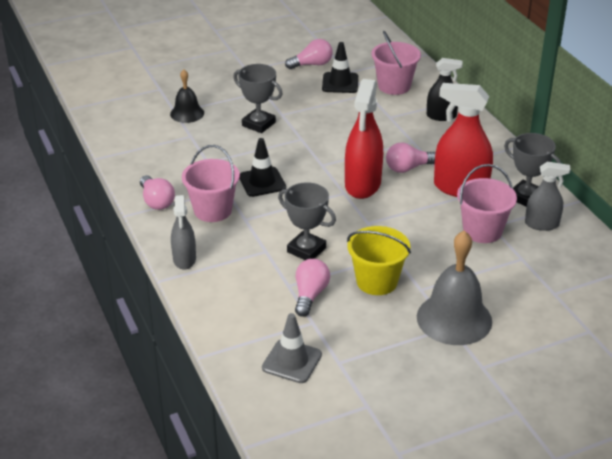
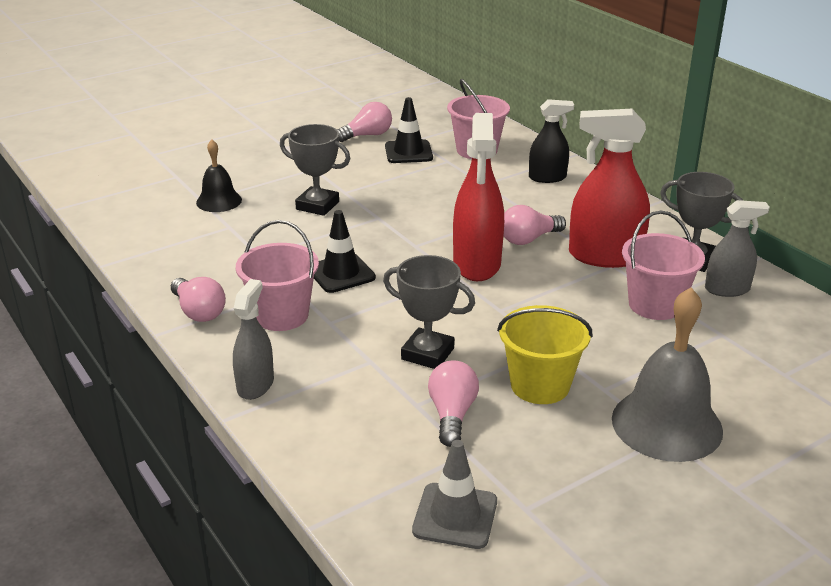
camera: 10 degrees left, 5 degrees down
(184, 259) = (255, 385): grey spray bottle -> grey spray bottle turned 150 degrees counterclockwise

